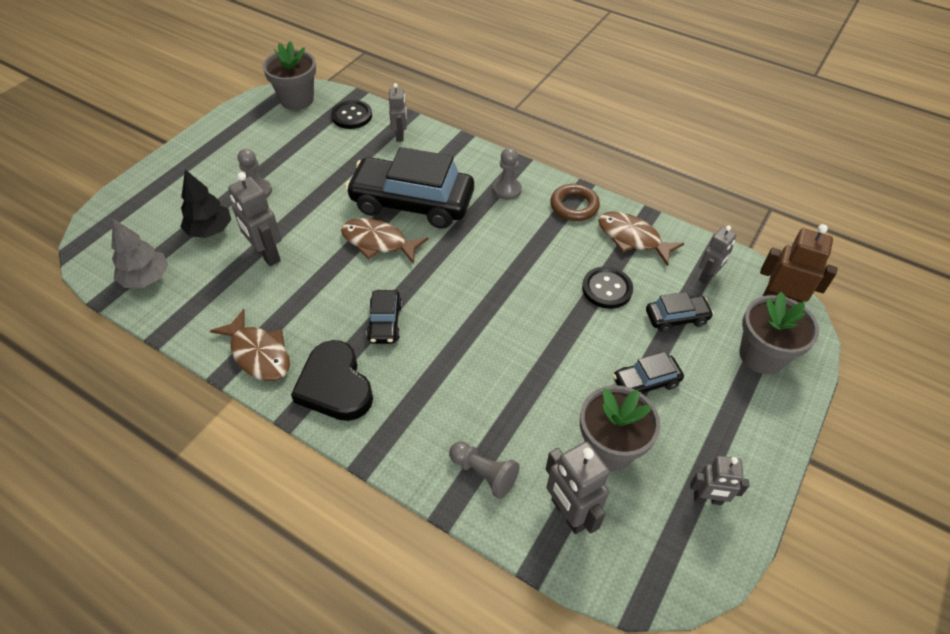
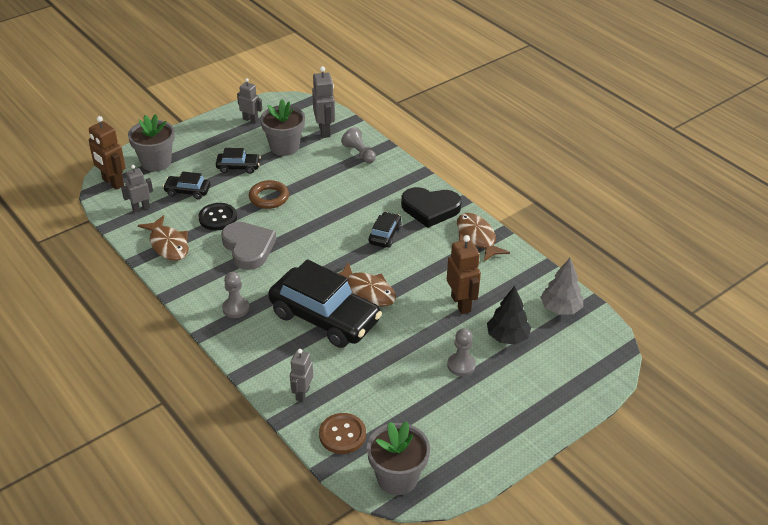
camera: 160 degrees left, 10 degrees down
(267, 254) = (461, 303): grey robot -> brown robot
(335, 385) = (430, 209): black heart -> black heart turned 105 degrees clockwise
(352, 116) = (342, 434): black button -> brown button
(541, 259) = (248, 248): none -> grey heart
(574, 206) = (190, 280): brown ring -> brown ring (269, 197)

